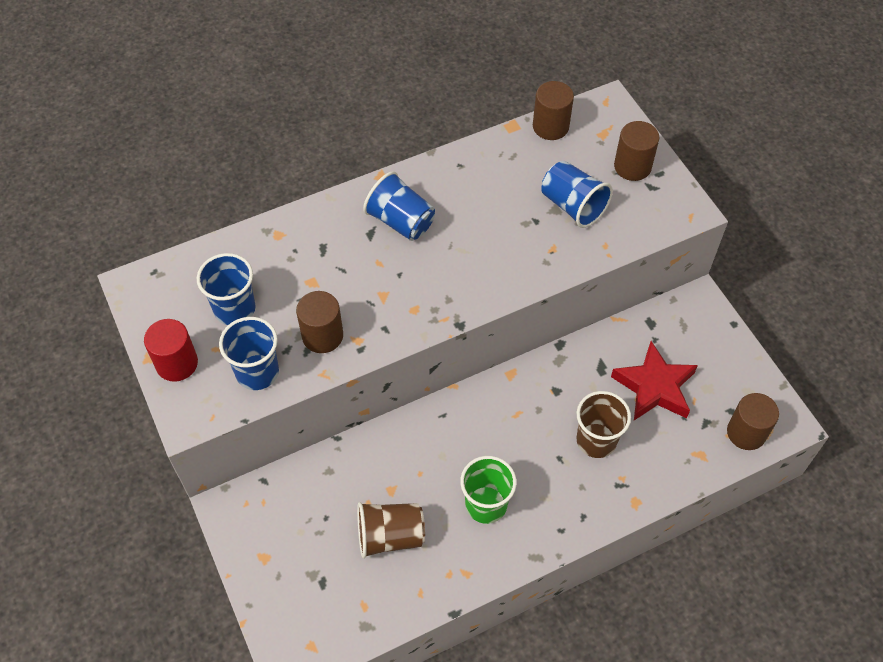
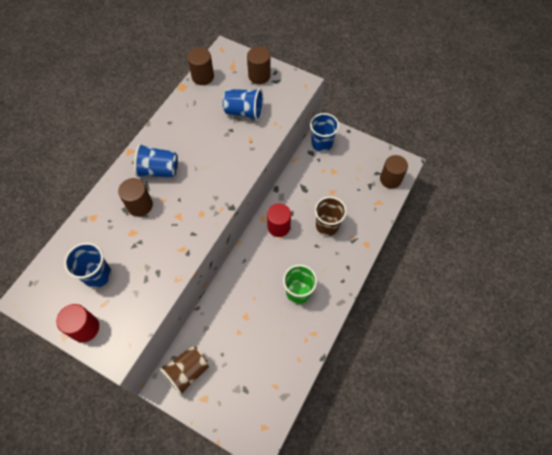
camera: 35 degrees left, 5 degrees up
(257, 372) = (138, 302): blue cup -> blue cup (321, 143)
(322, 336) = (161, 259): brown cylinder -> brown cylinder (140, 205)
(390, 536) = (262, 341): brown cup -> brown cup (187, 372)
(524, 399) = (278, 227): none -> red cylinder
(654, 387) = (335, 182): red star -> none

